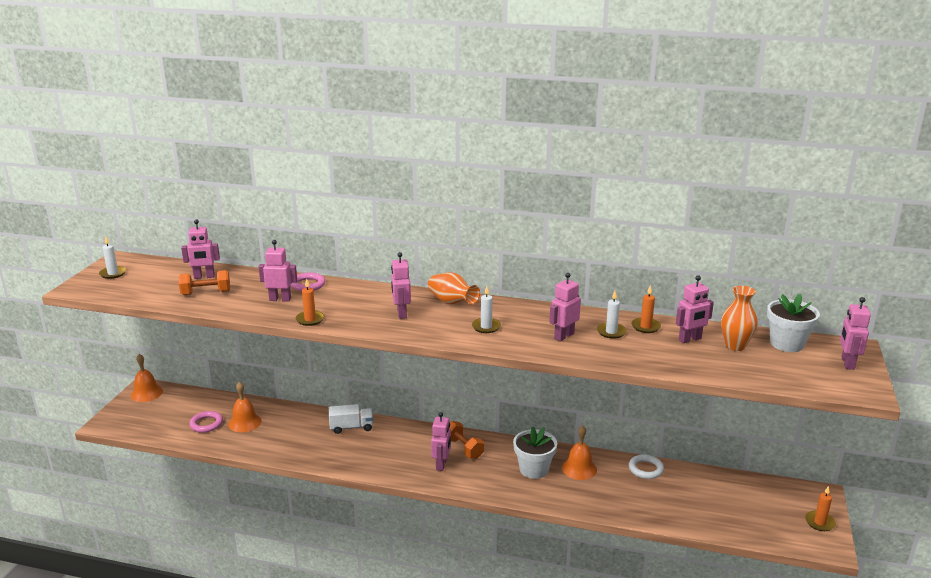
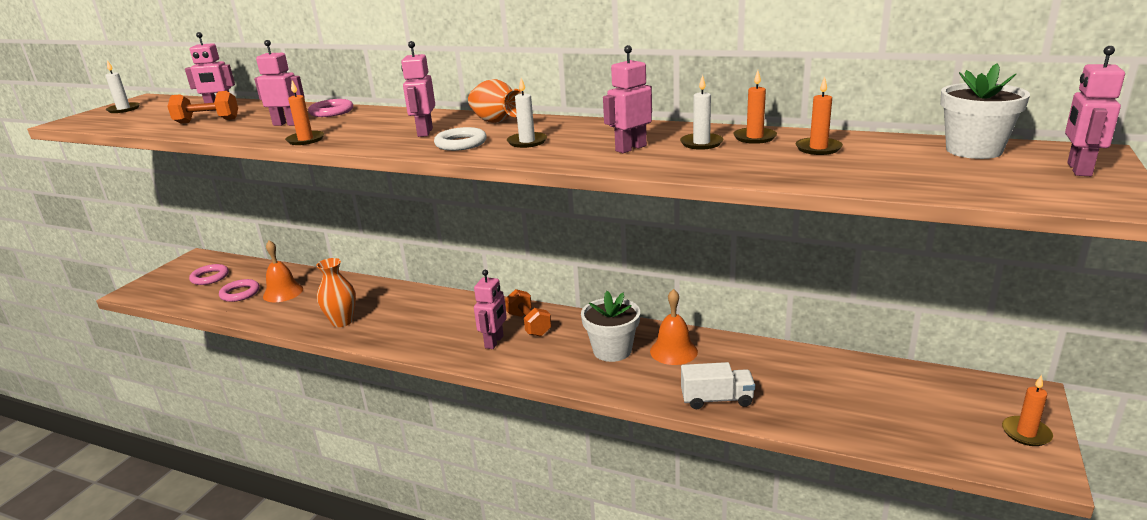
camera: 10 degrees right, 0 degrees up
(146, 393) = (195, 263): orange bell -> none
(169, 408) = (210, 277): none -> pink ring
(351, 427) = (402, 299): white truck -> white truck (716, 399)
(645, 469) = (766, 354): white ring -> white ring (461, 143)
(690, 339) = (818, 148): pink robot -> orange candle
(735, 346) = (888, 154): orange vase -> orange vase (342, 321)

